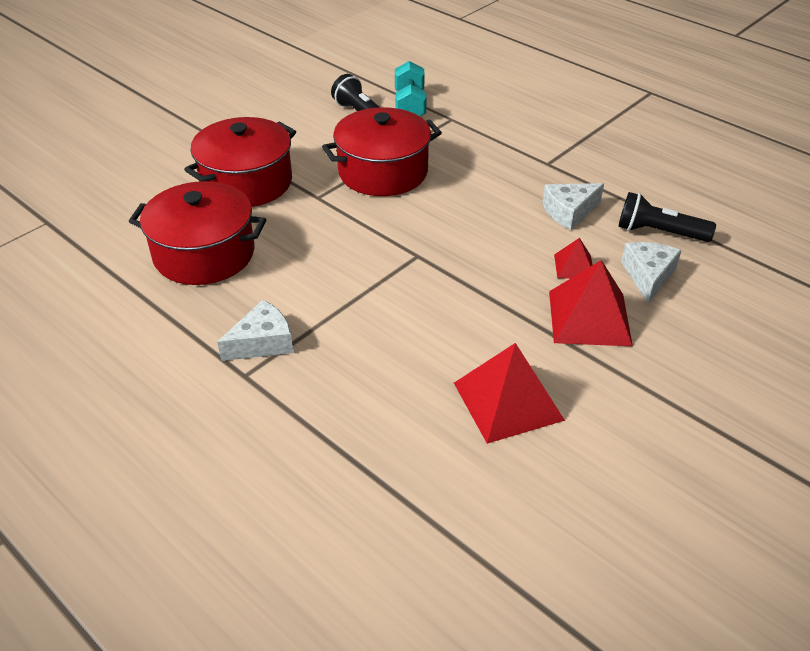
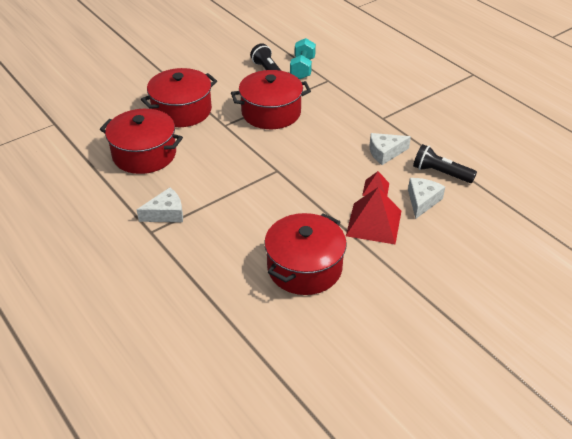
camera: 10 degrees right, 0 degrees up
(508, 401) = (304, 267): red pyramid -> red pot

